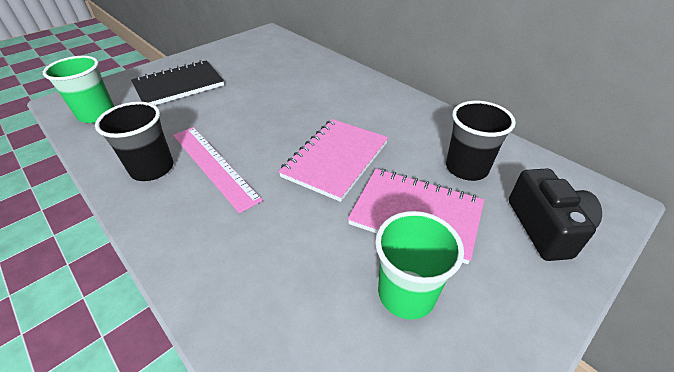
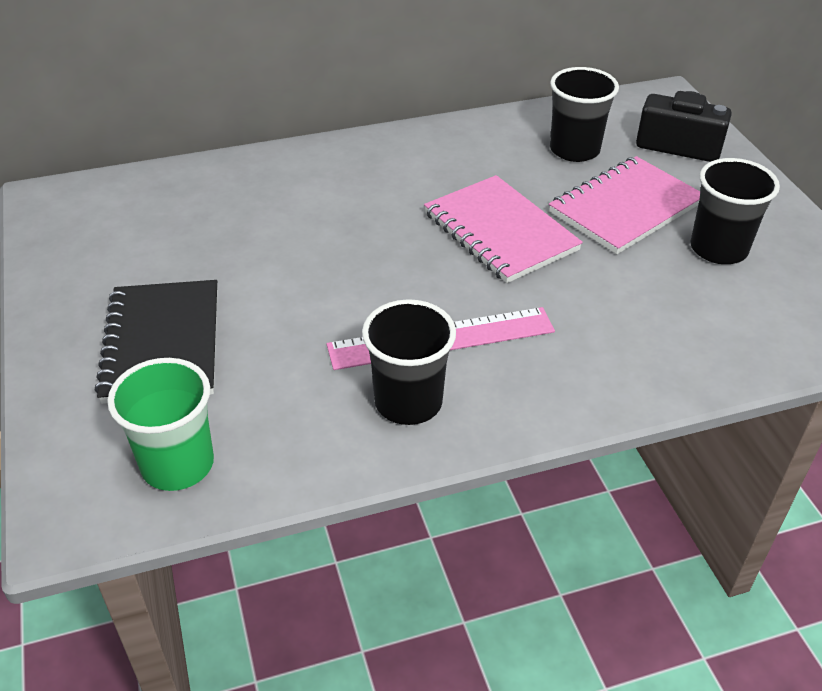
camera: 65 degrees left, 0 degrees up
(406, 293) = (718, 249): green cup -> black cup

